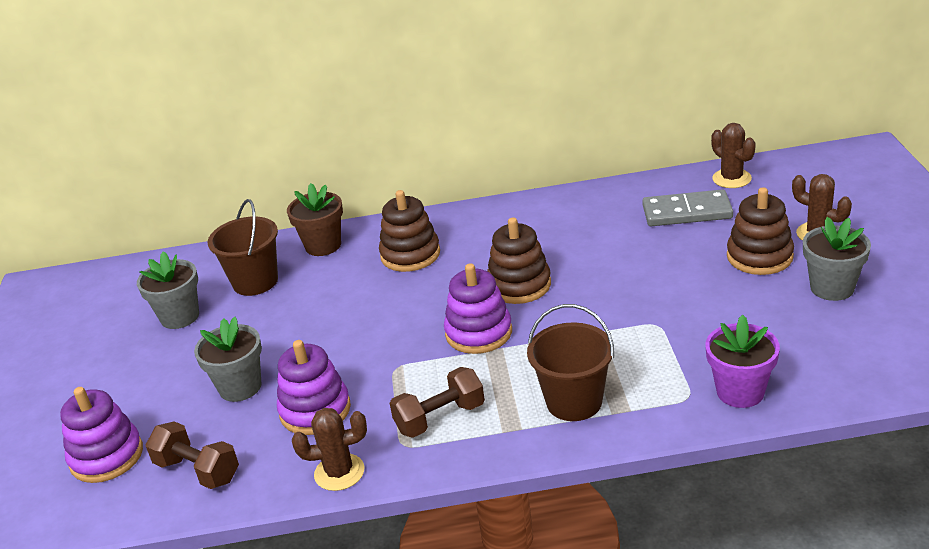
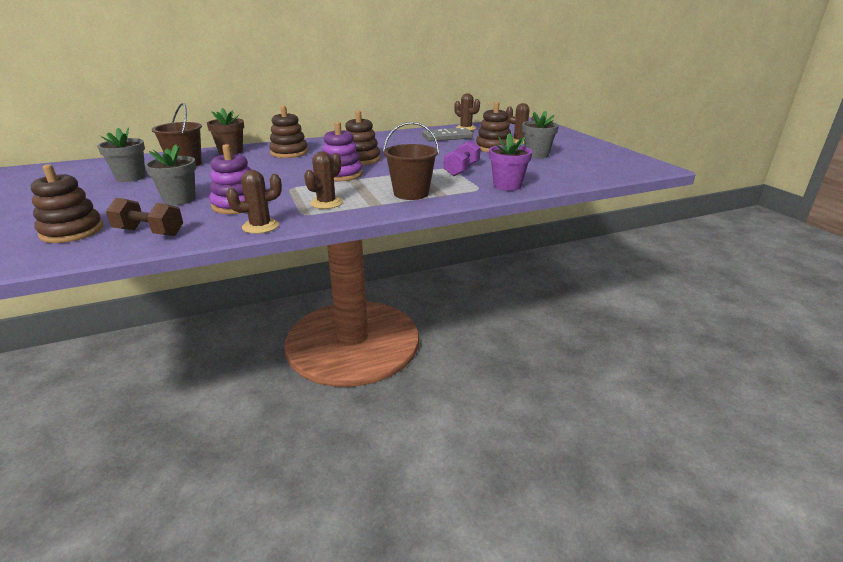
camera: 20 degrees left, 5 degrees down
(106, 456) = (72, 231): purple stacking toy -> brown stacking toy
(440, 418) = (326, 203): brown dumbbell -> brown cactus
(678, 332) = (461, 170): none -> purple dumbbell

